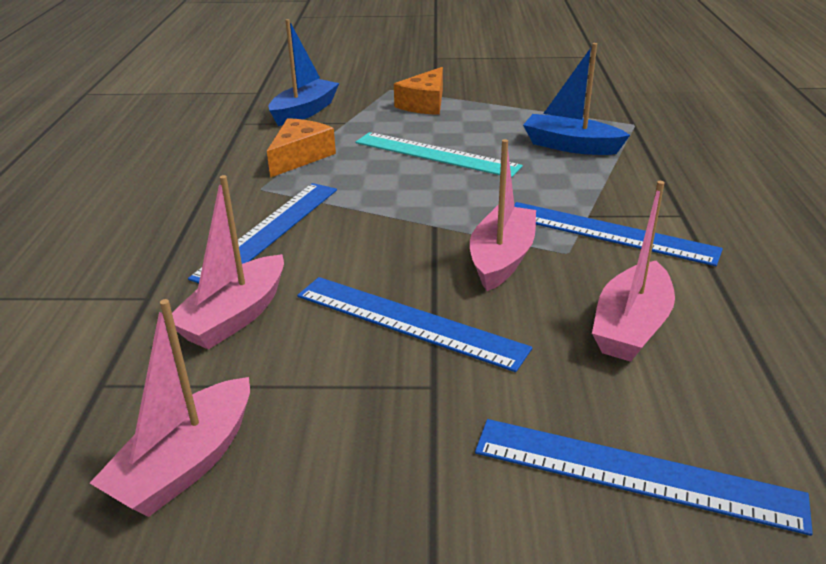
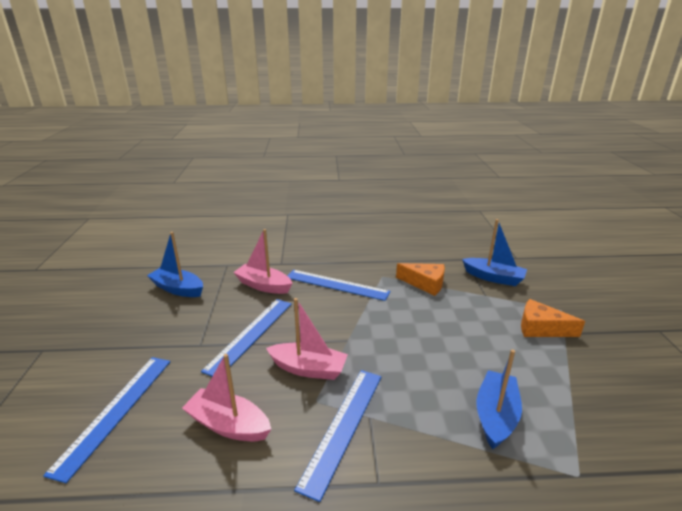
camera: 85 degrees right, 5 degrees down
(186, 463) = (178, 289): pink boat -> blue boat
(436, 154) = (449, 337): turquoise ruler -> none

